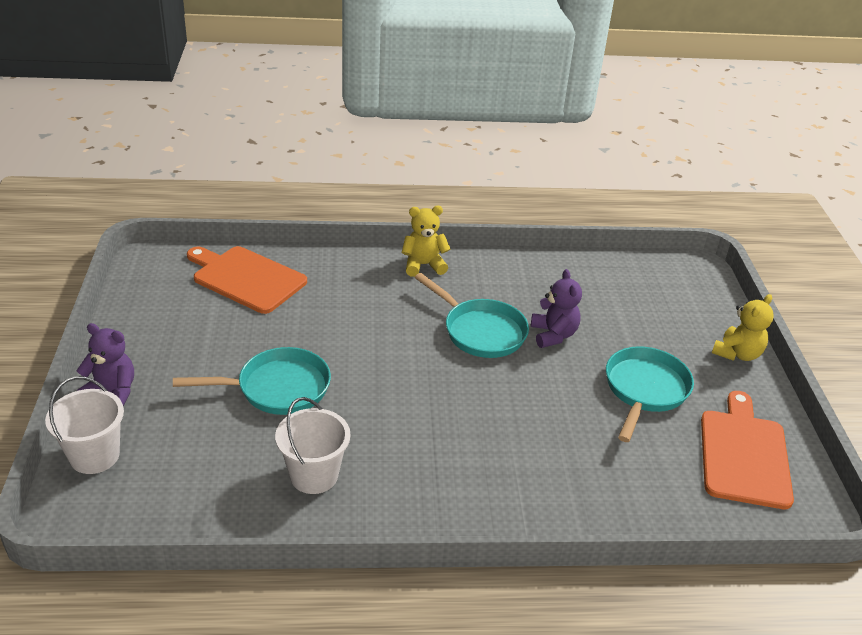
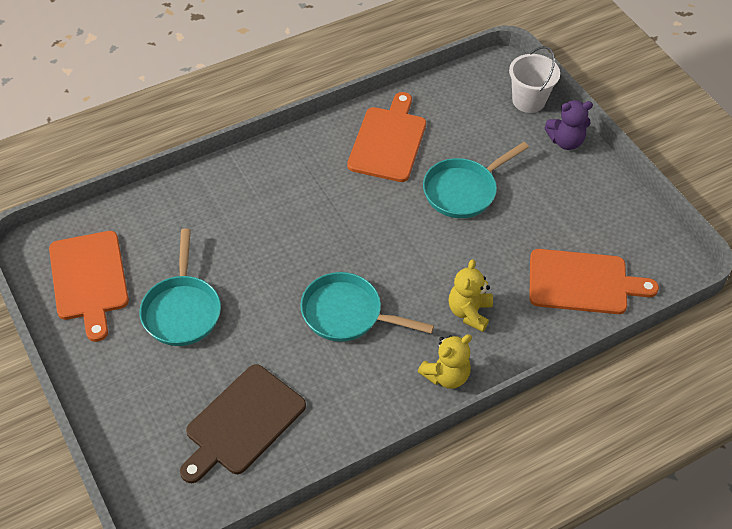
camera: 155 degrees right, 15 degrees up
(314, 475) = (388, 141): white bucket -> orange cutting board
(553, 335) = (281, 339): purple teddy bear -> none
(613, 295) = (242, 423): none -> brown cutting board
(737, 354) = (103, 393): yellow teddy bear -> yellow teddy bear (469, 312)

